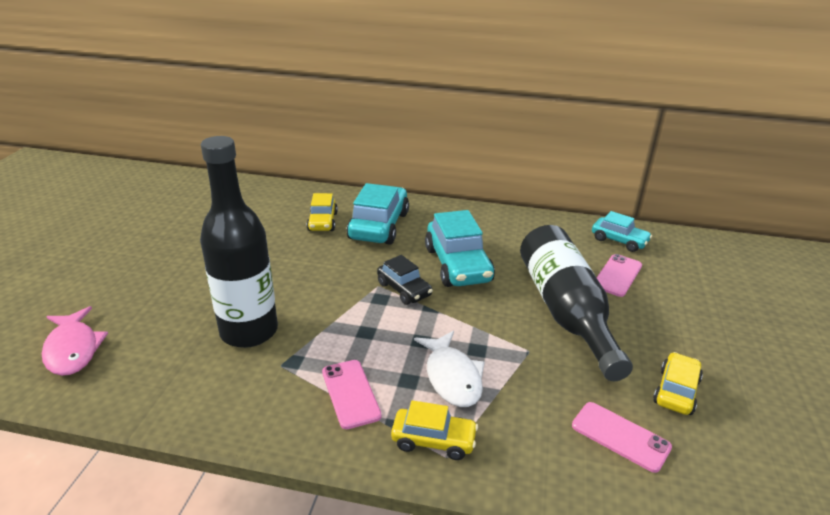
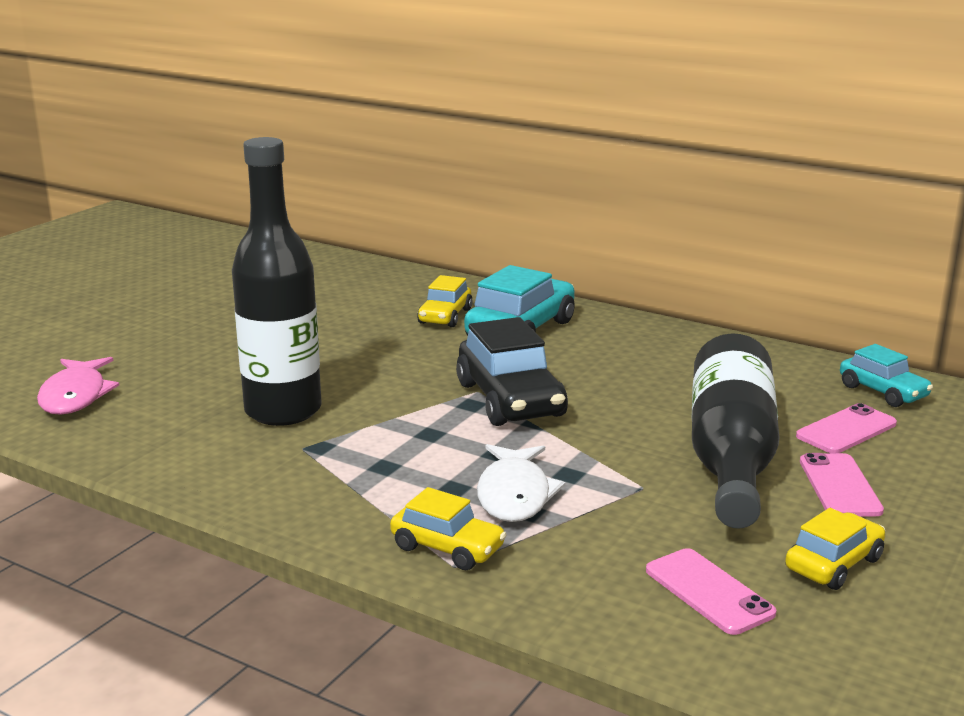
camera: 20 degrees right, 10 degrees down
(350, 393) = (371, 487): pink phone -> pink phone (839, 486)
(404, 289) = (510, 400): black car -> black car, size x1.70
(457, 265) = (605, 385): turquoise car -> none

